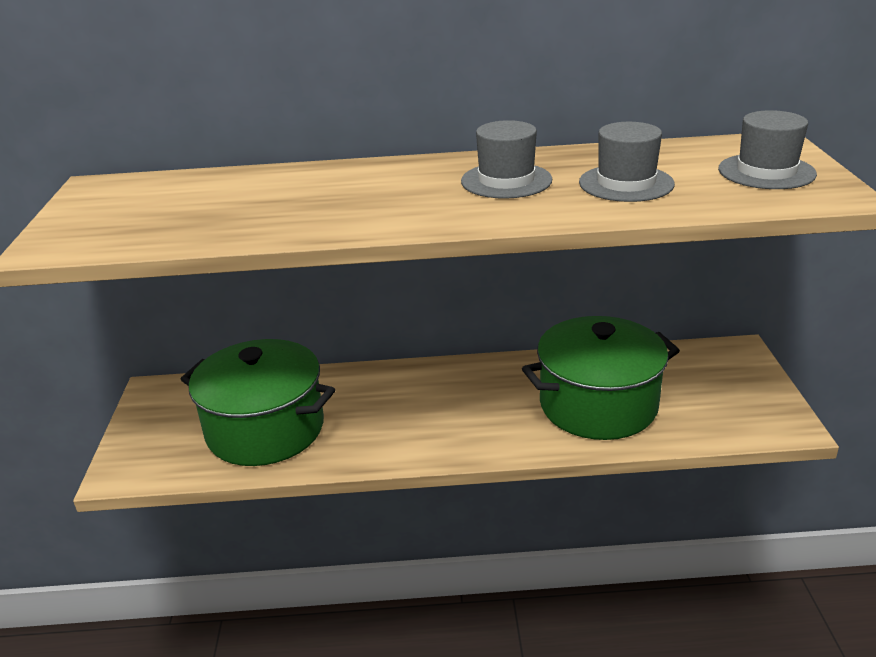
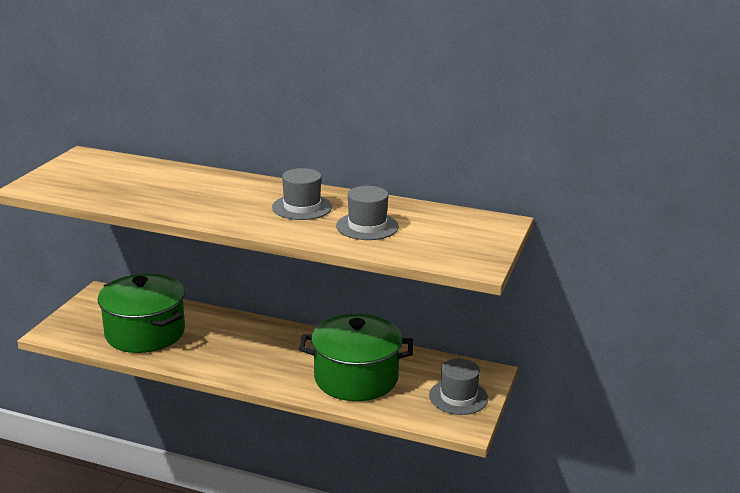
camera: 20 degrees right, 5 degrees down
(766, 172) = (462, 240): grey hat -> grey hat (458, 397)

